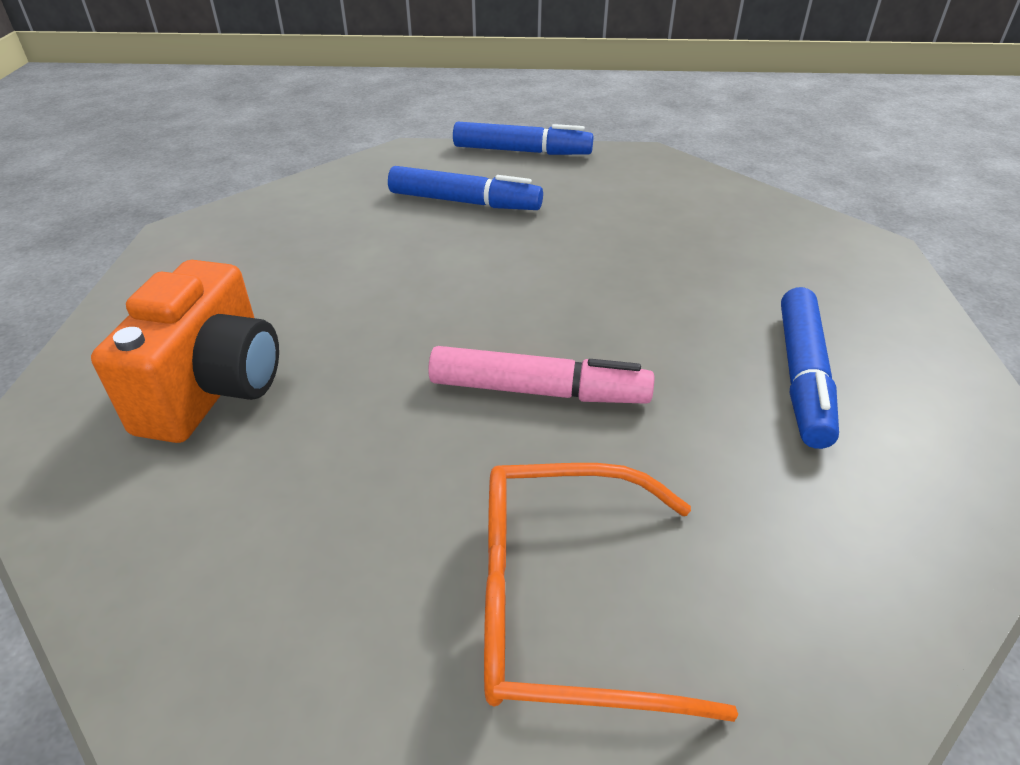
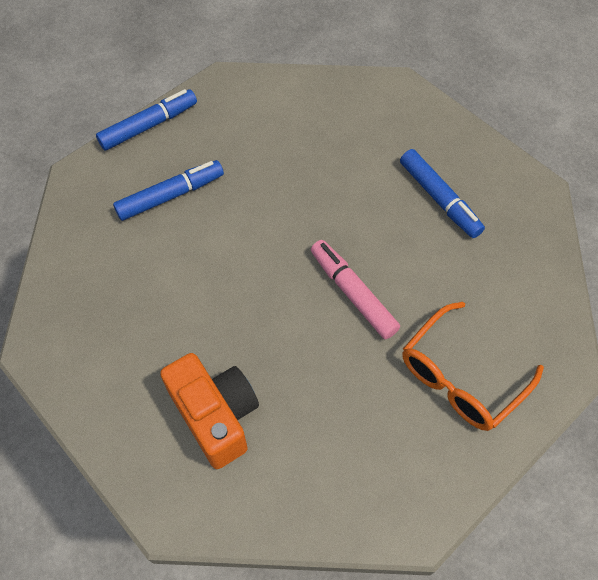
camera: 45 degrees left, 20 degrees up
(539, 391) = (353, 293): pink marker -> pink marker turned 90 degrees counterclockwise

